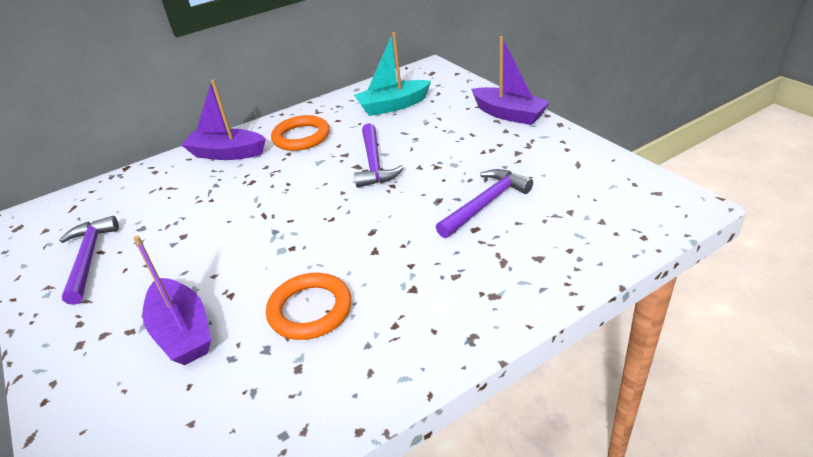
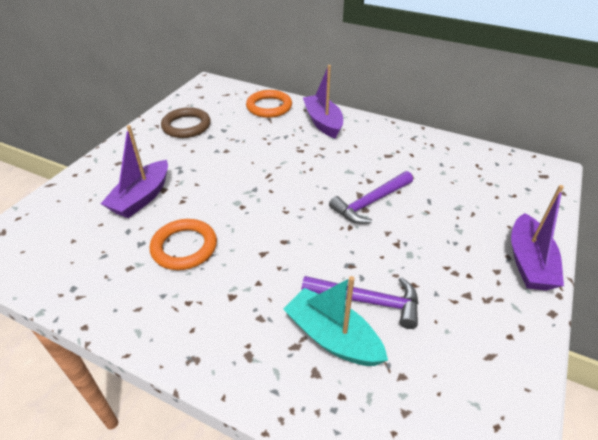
camera: 55 degrees right, 5 degrees up
(89, 258) = (186, 126): purple hammer -> brown ring
(301, 137) = (372, 147): orange ring -> orange ring (269, 107)
(393, 106) = (462, 176): turquoise boat -> turquoise boat (332, 337)

